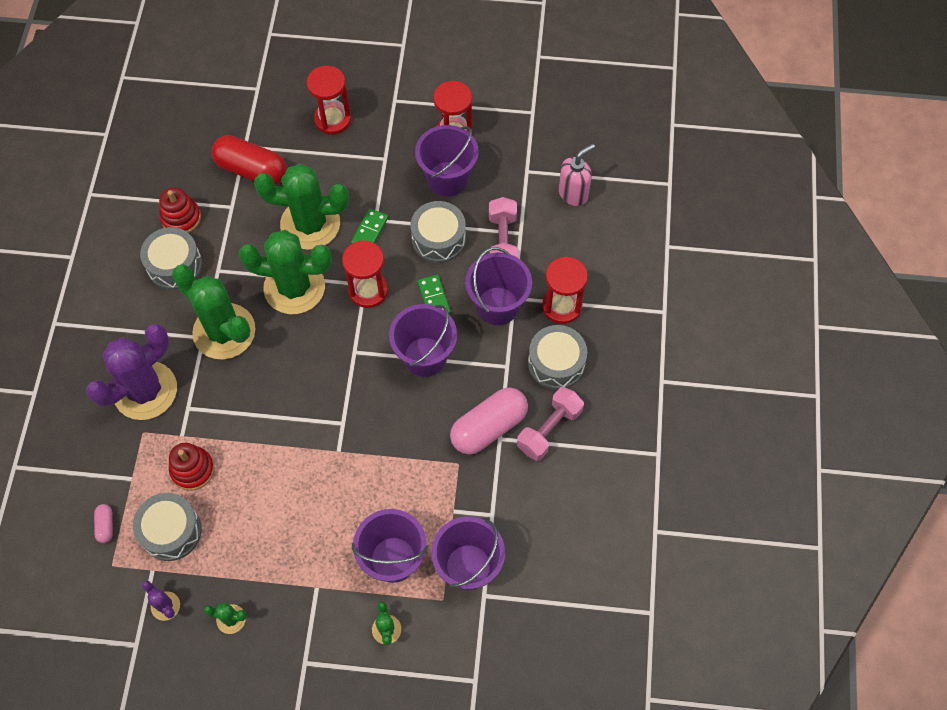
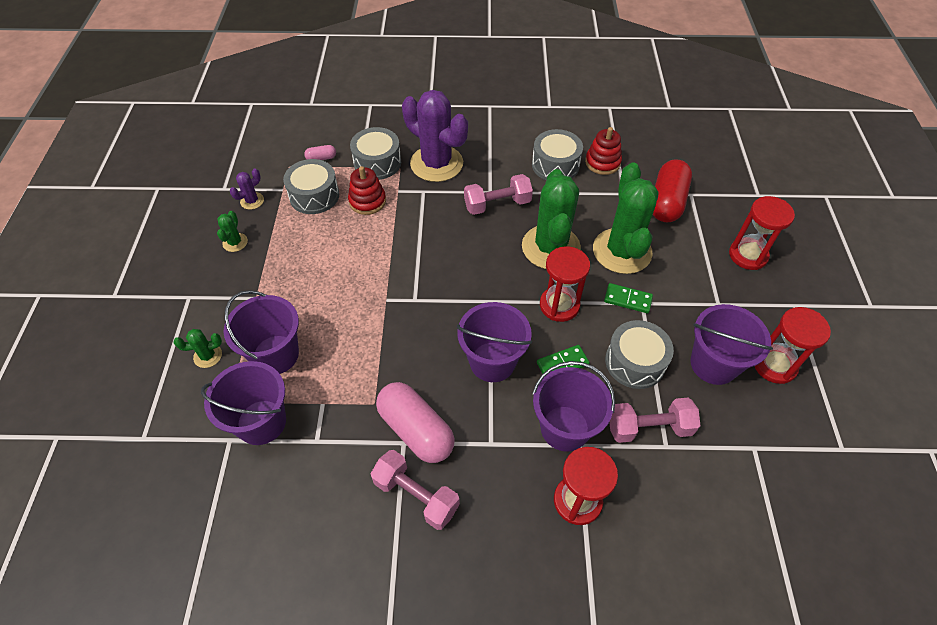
camera: 85 degrees right, 10 degrees down
(224, 331) = (497, 204): green cactus -> pink dumbbell
(556, 363) = (501, 498): grey drum -> grey drum (377, 163)
(573, 194) = (740, 506): pink soap dispenser -> none

